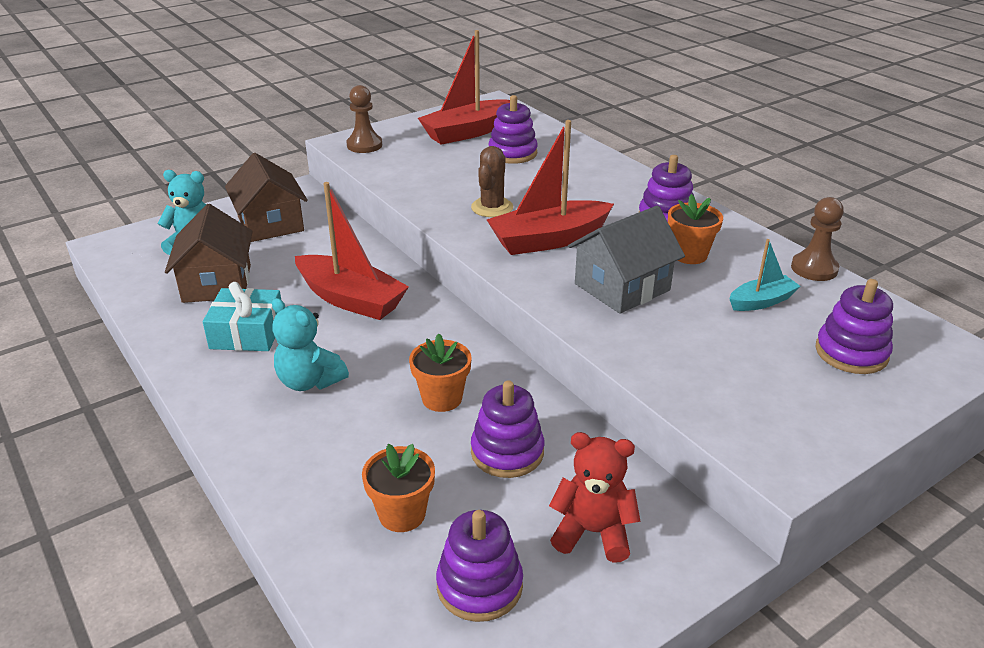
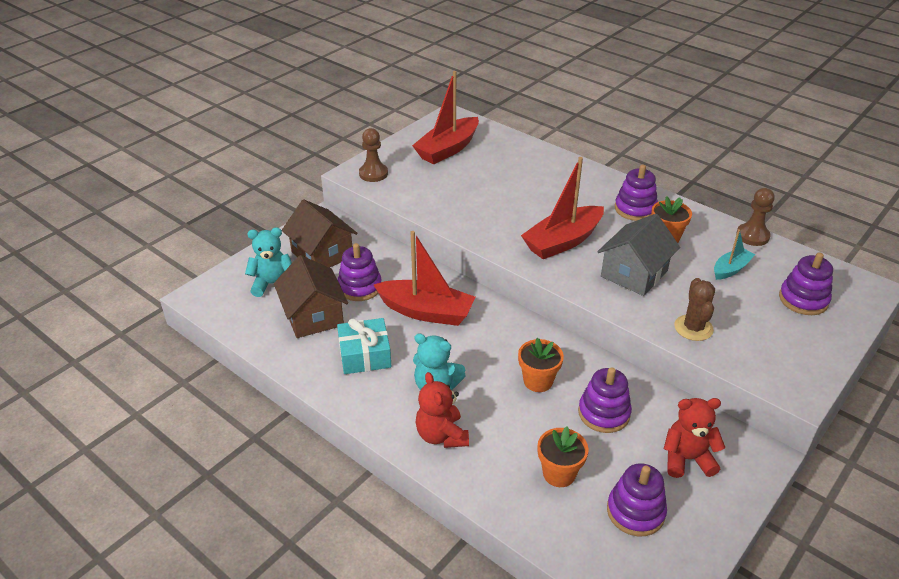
camera: 15 degrees left, 5 degrees up
(279, 438) = (441, 435): none -> red teddy bear
(492, 207) = (506, 219): brown cactus -> brown cactus (693, 328)
(512, 153) = (494, 165): purple stacking toy -> purple stacking toy (360, 287)

